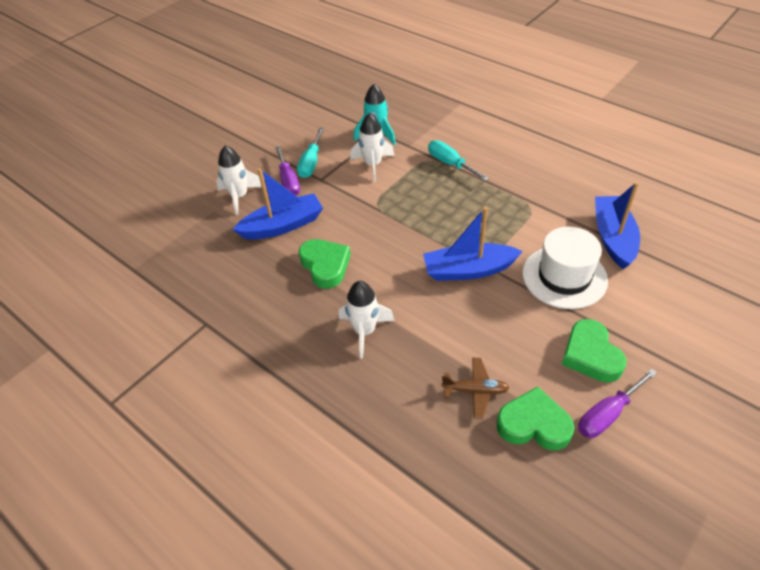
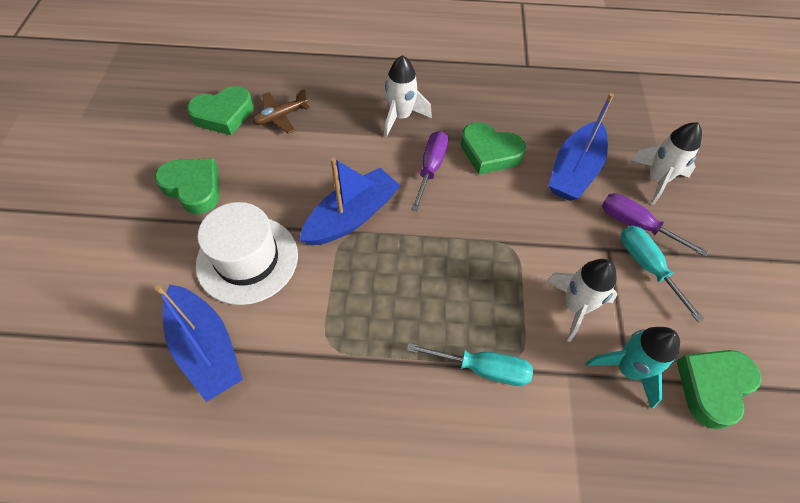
camera: 140 degrees right, 10 degrees up
(345, 115) = (713, 387): none -> green heart
(607, 414) = (166, 147): purple screwdriver -> purple screwdriver (431, 168)

